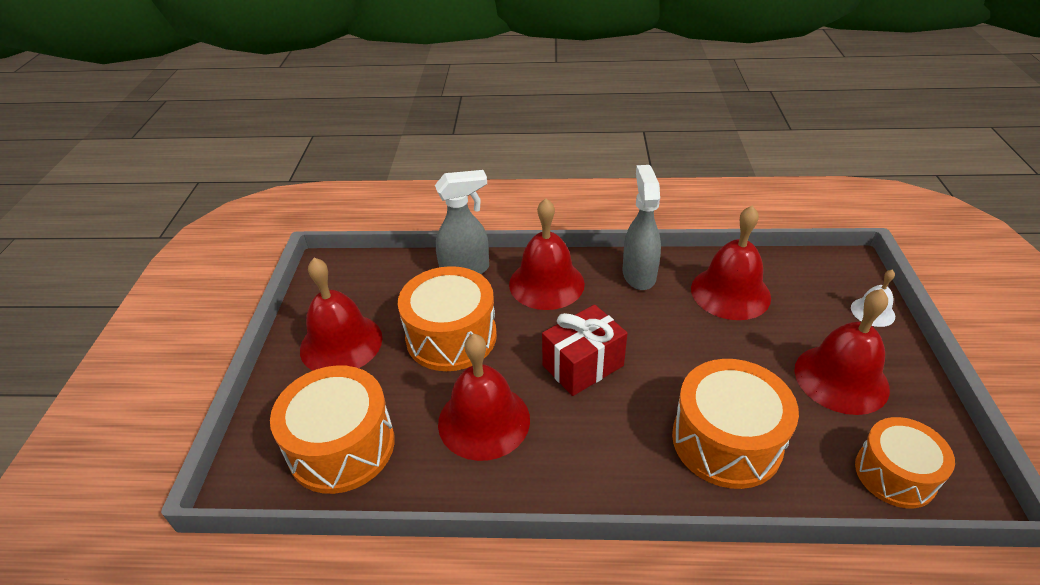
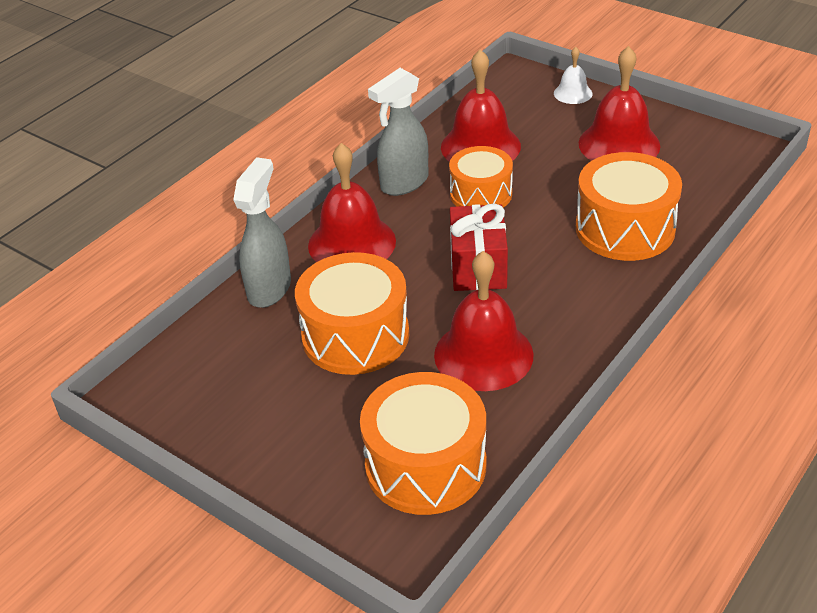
camera: 55 degrees left, 0 degrees up
(341, 343) = (279, 422): red bell -> none
(638, 274) = (404, 183): grey spray bottle -> grey spray bottle turned 75 degrees counterclockwise
(895, 474) = (715, 169): orange drum -> orange drum (481, 194)

